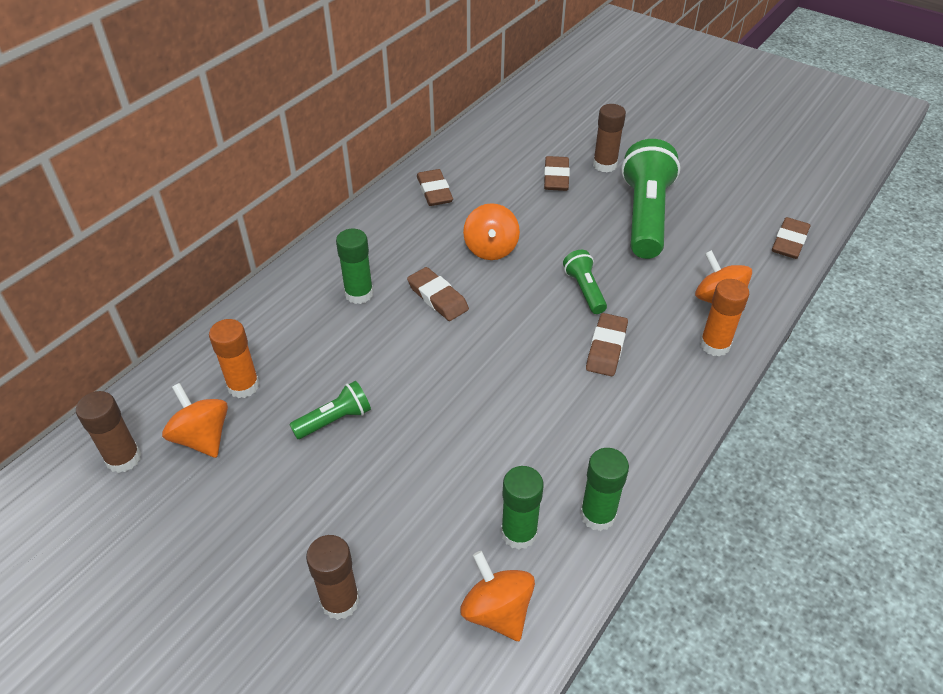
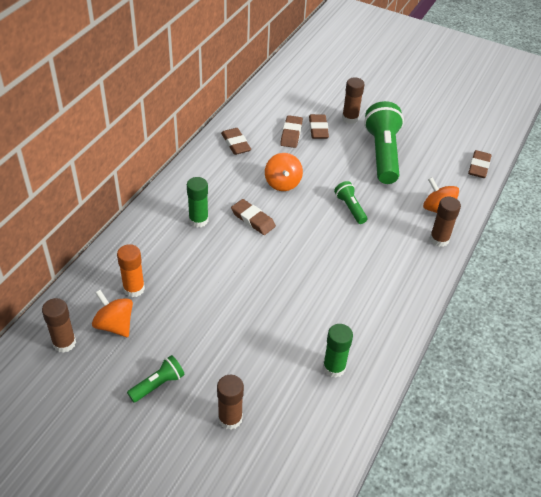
camera: 10 degrees left, 0 degrees up
(334, 420) = (201, 306): green flashlight -> green flashlight (158, 385)
(497, 611) = (329, 415): orange spinning top -> none
(598, 515) = (381, 352): green glue stick -> none
(606, 348) = (370, 246): brown eraser -> brown eraser (291, 134)
(715, 345) = (439, 239): orange glue stick -> brown glue stick

